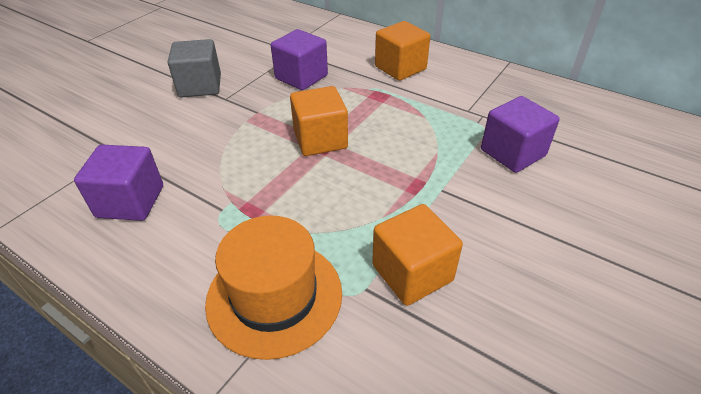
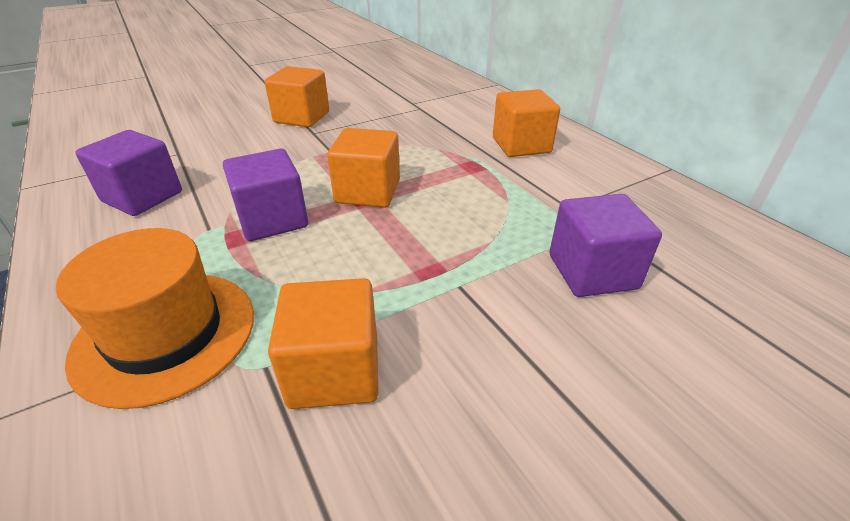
camera: 25 degrees right, 5 degrees down
(200, 86) = (302, 117): grey cube -> orange cube
(301, 77) = (404, 131): purple cube -> purple cube (272, 219)

